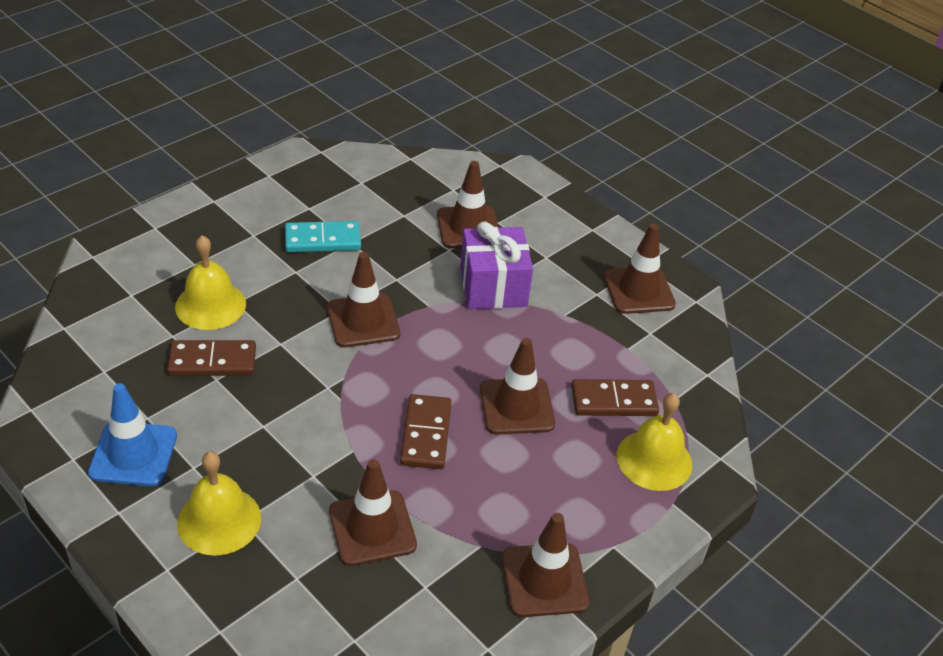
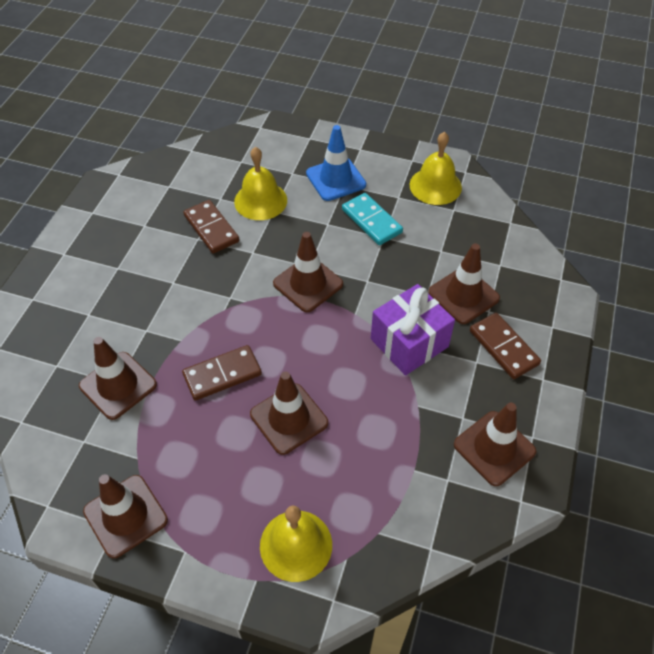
camera: 65 degrees right, 10 degrees up
(133, 454) = (111, 235): blue traffic cone -> blue traffic cone (336, 179)
(219, 520) = (82, 303): yellow bell -> yellow bell (435, 186)
(614, 401) = (343, 485): brown domino -> brown domino (503, 347)

